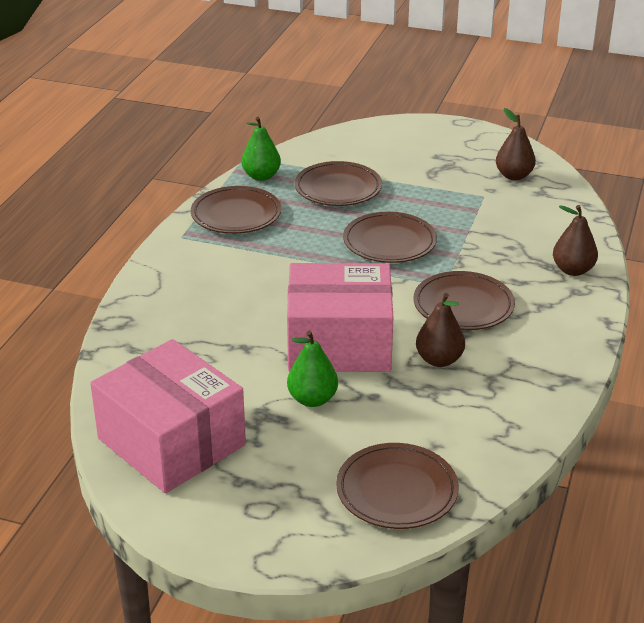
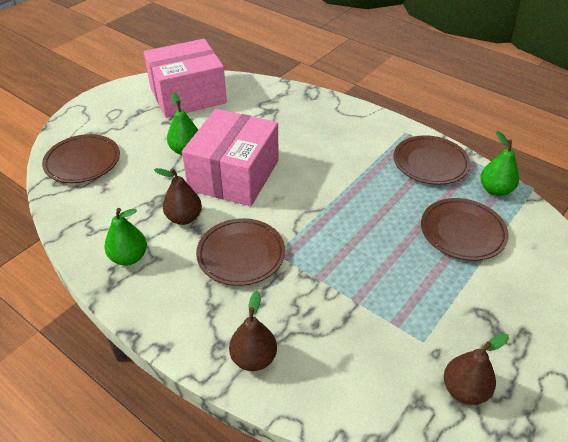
camera: 110 degrees right, 10 degrees up
(389, 242) = (356, 239): brown plate -> none
(526, 380) = (129, 257): none -> green pear

